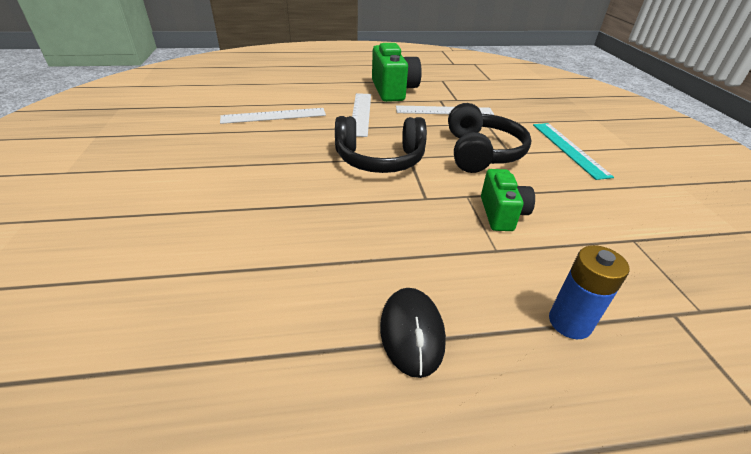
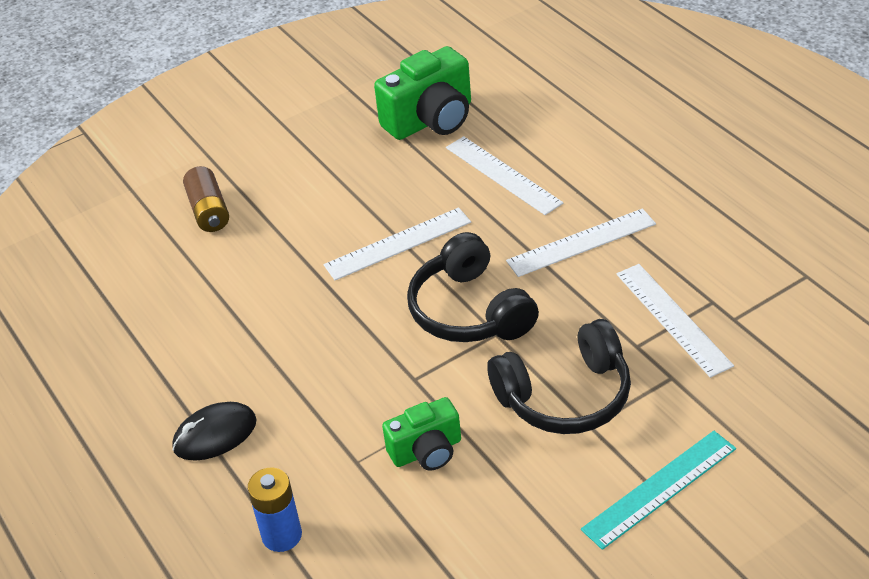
camera: 70 degrees right, 5 degrees up
(101, 242) = (209, 211): none -> brown battery
(284, 165) = (398, 244): none -> white ruler
(393, 90) = (697, 239): green camera -> green camera (431, 120)

